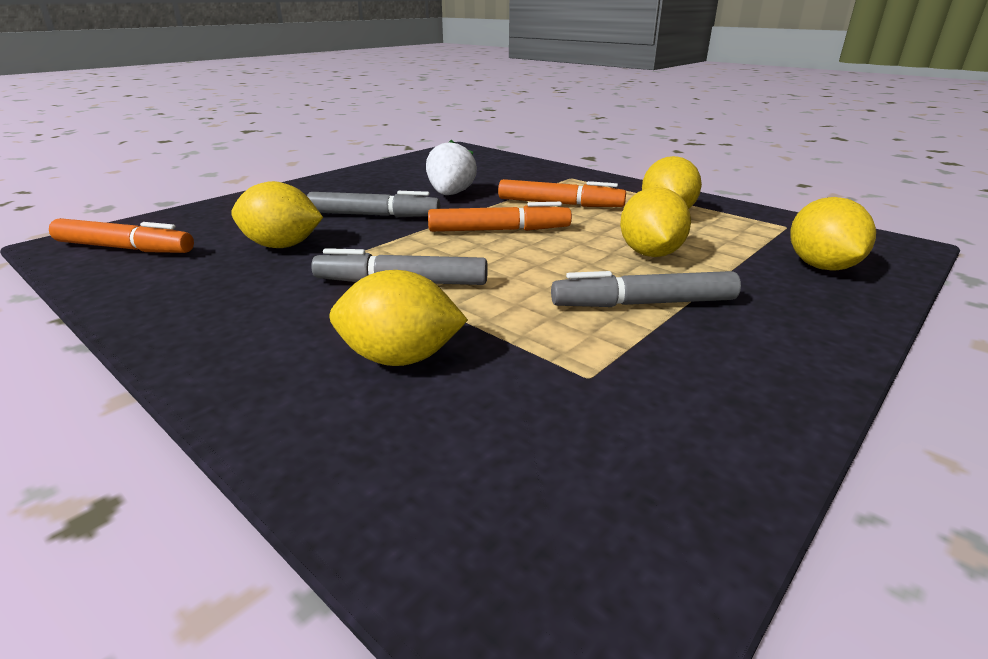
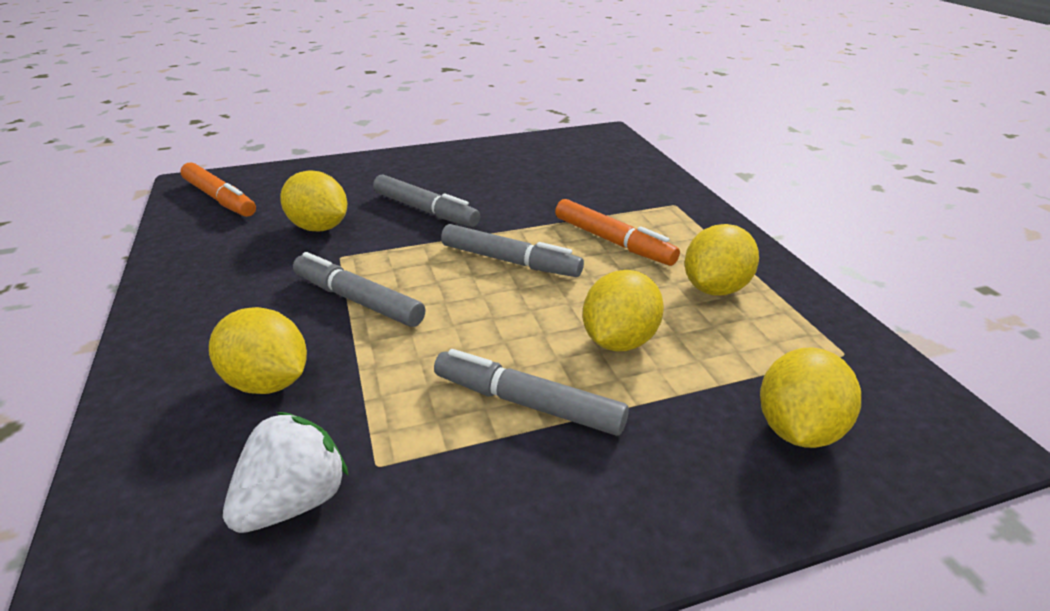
camera: 30 degrees right, 5 degrees up
(450, 194) = (522, 199): white strawberry -> white strawberry (294, 501)
(499, 230) = (510, 261): orange marker -> grey marker

